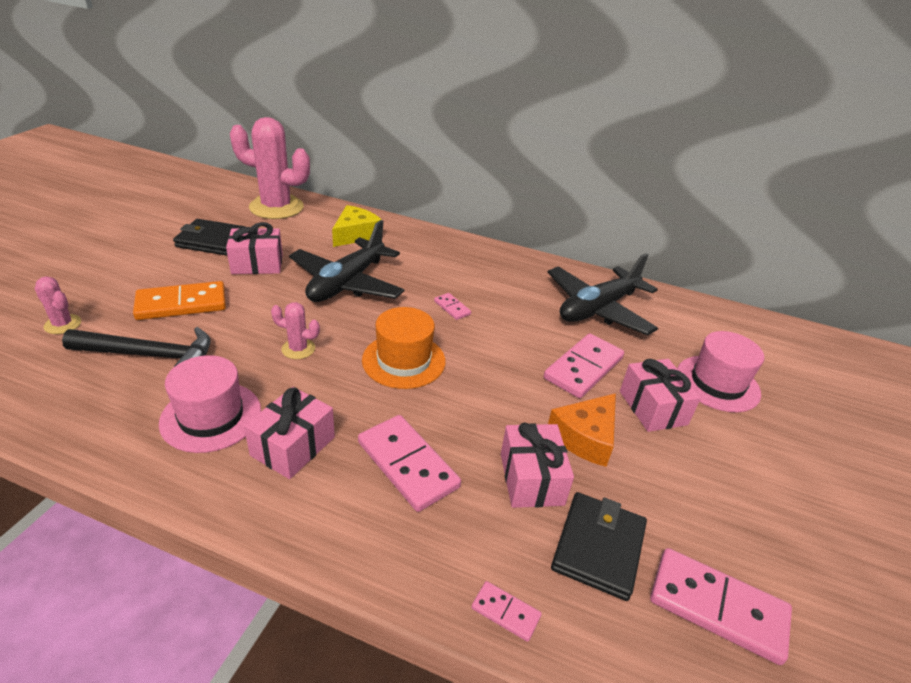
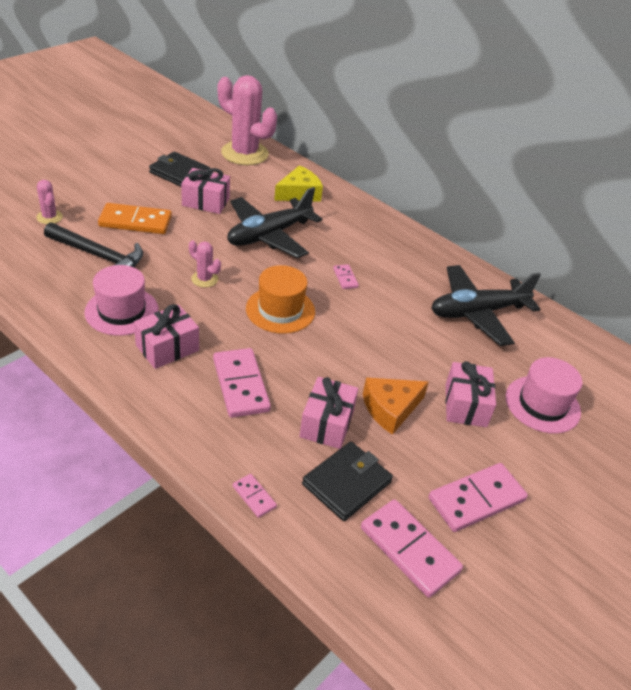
camera: 20 degrees right, 5 degrees up
(583, 368) = (427, 357): pink domino -> pink domino (476, 499)

